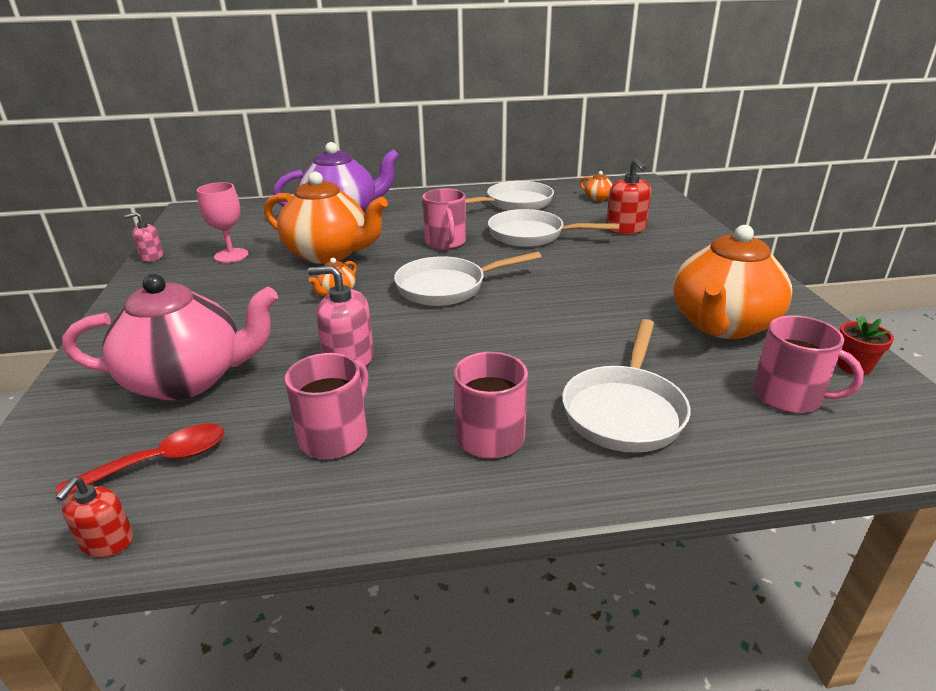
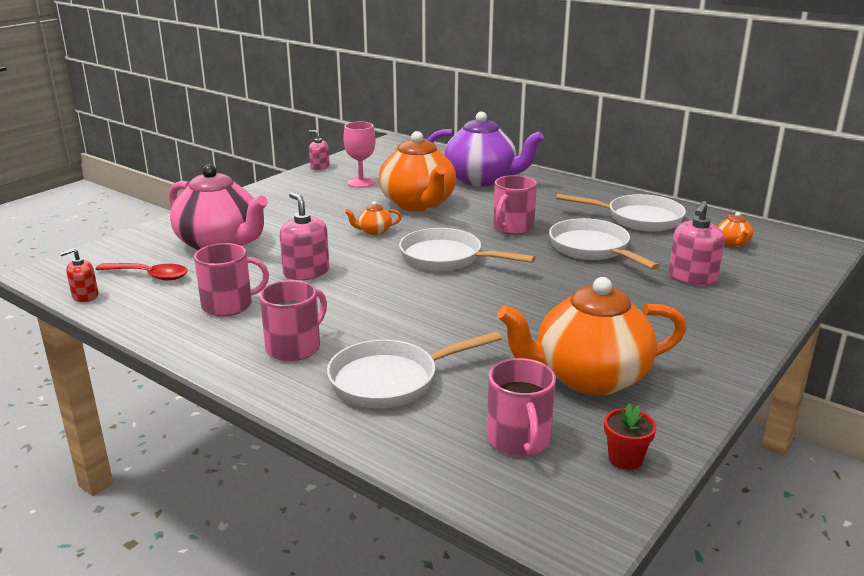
camera: 45 degrees right, 5 degrees down
(625, 229) = (692, 277): red soap dispenser -> pink soap dispenser

